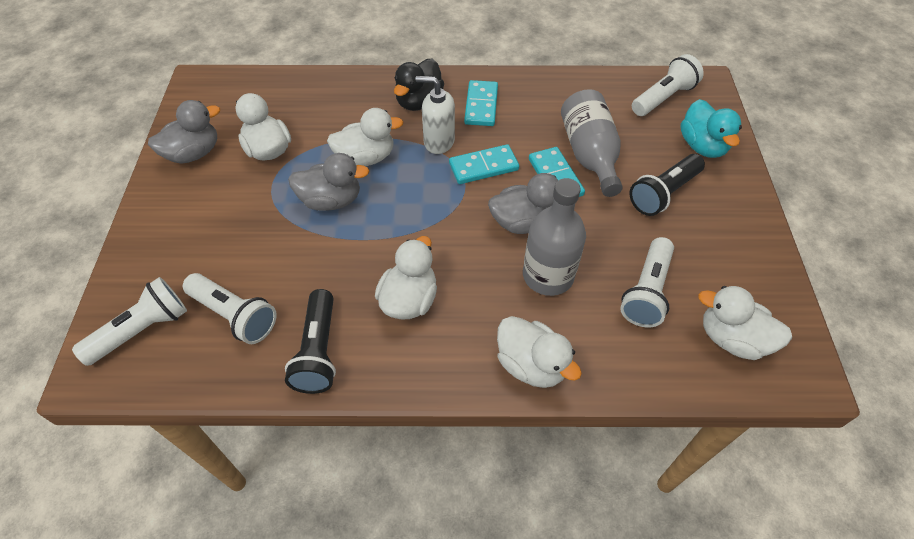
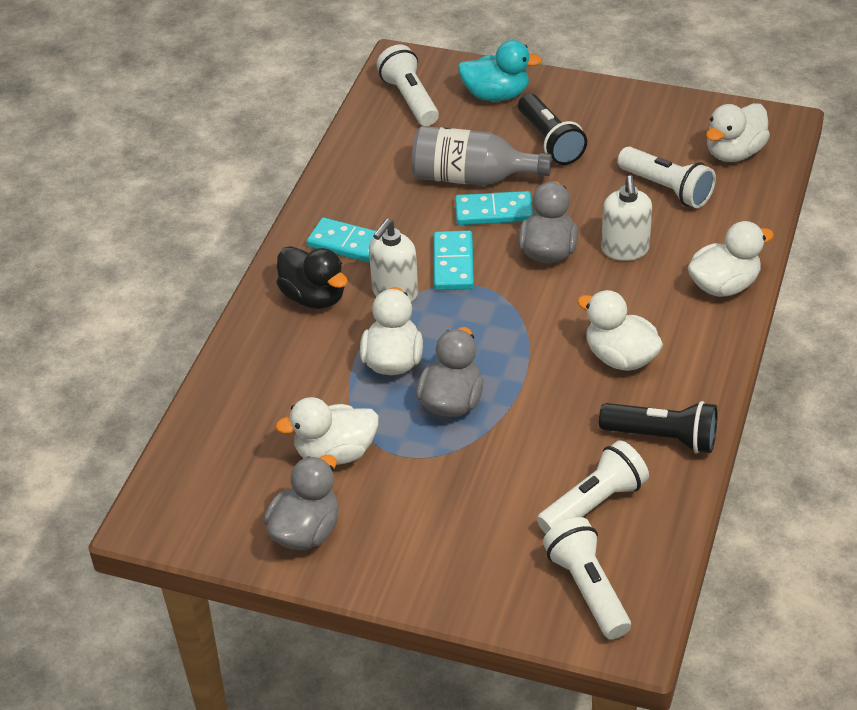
camera: 70 degrees left, 10 degrees down
(193, 153) = (306, 531): grey duck -> grey duck turned 45 degrees clockwise
(548, 276) = (625, 250): grey bottle -> white soap dispenser

